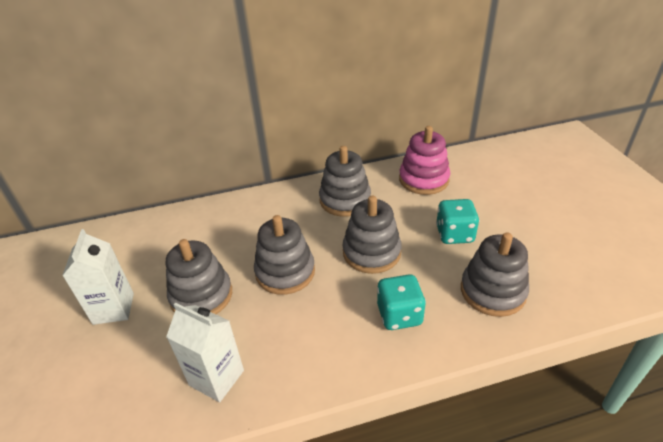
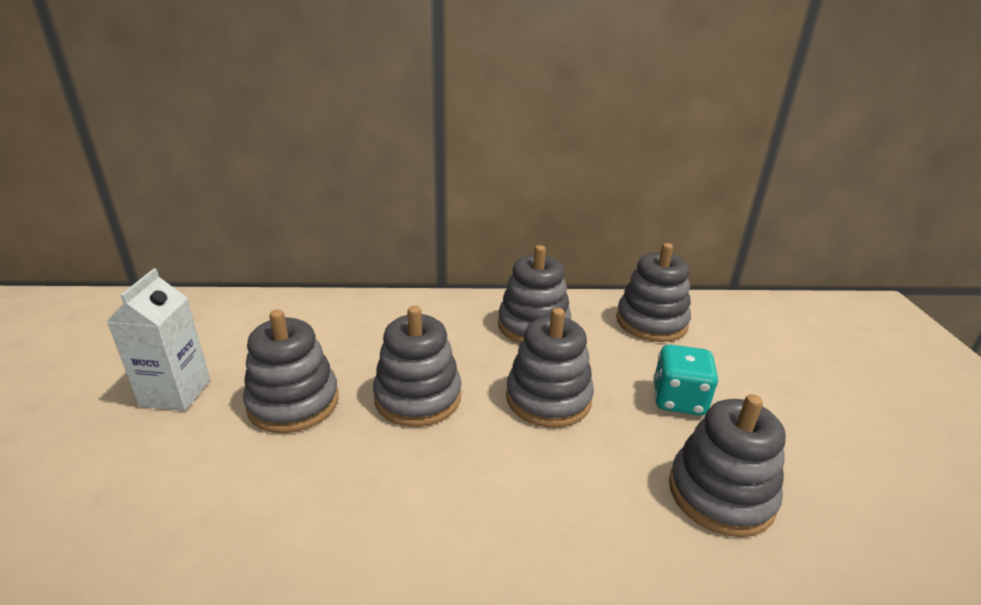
camera: 10 degrees right, 10 degrees down
(216, 378) = (260, 518): white carton -> none
(399, 315) = (562, 494): turquoise dice -> none
(423, 179) = (651, 322): pink stacking toy -> grey stacking toy

